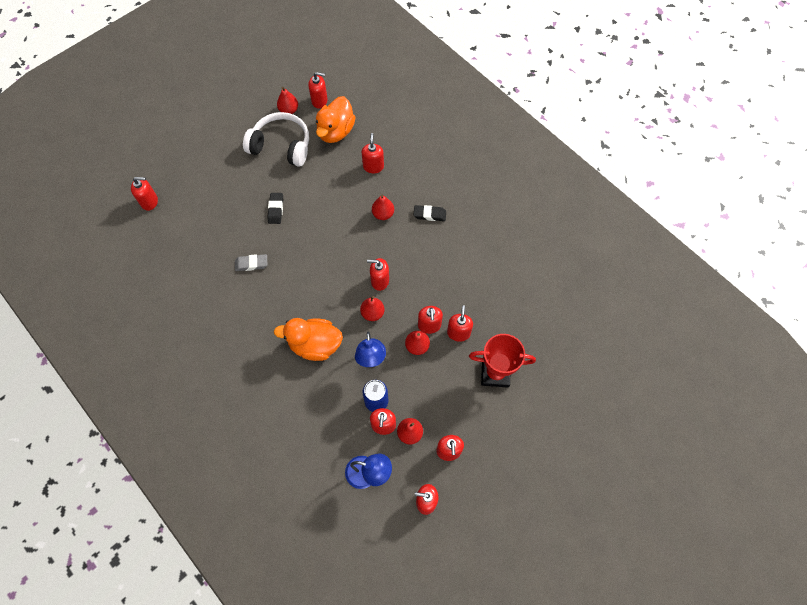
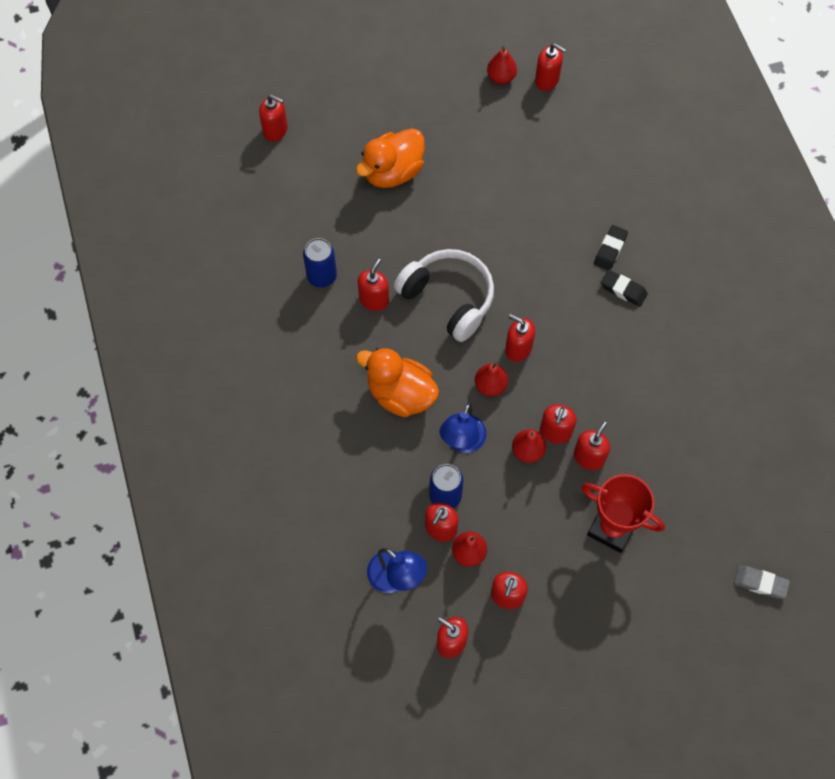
camera: 25 degrees right, 0 degrees up
(225, 287) = (322, 276): none -> blue can
(251, 264) = (366, 260): grey eraser -> grey eraser (760, 583)
(276, 209) = (427, 203): black eraser -> black eraser (610, 249)
(281, 146) = (470, 122): white headphones -> white headphones (448, 298)
(336, 131) = (550, 130): orange duck -> orange duck (393, 172)
(373, 166) = (578, 196): red soap dispenser -> red soap dispenser (374, 299)
(383, 214) = (562, 264): red pear -> none

